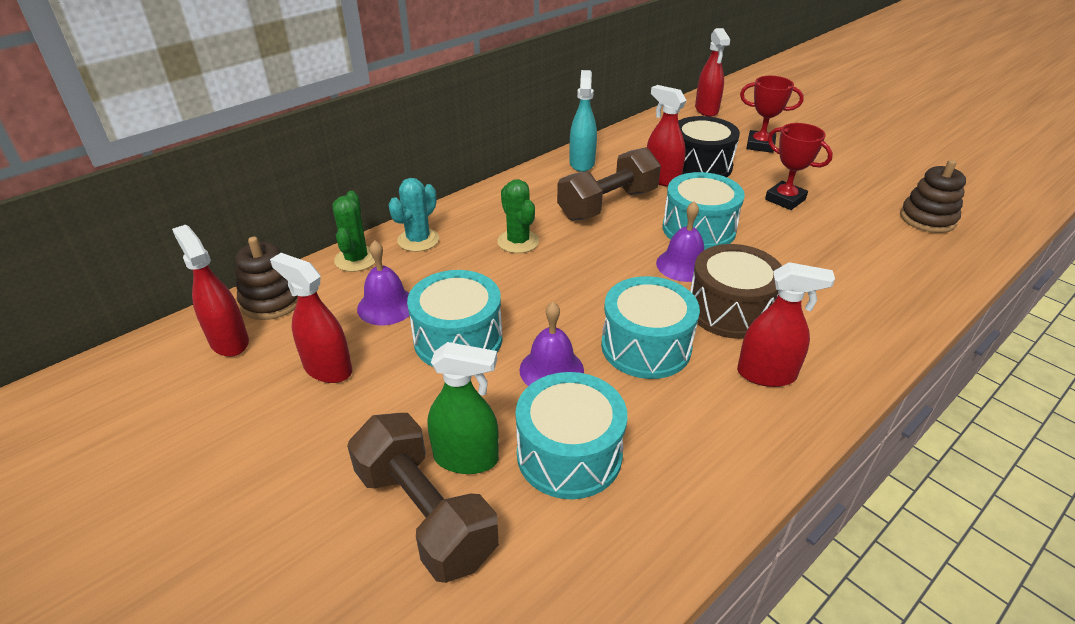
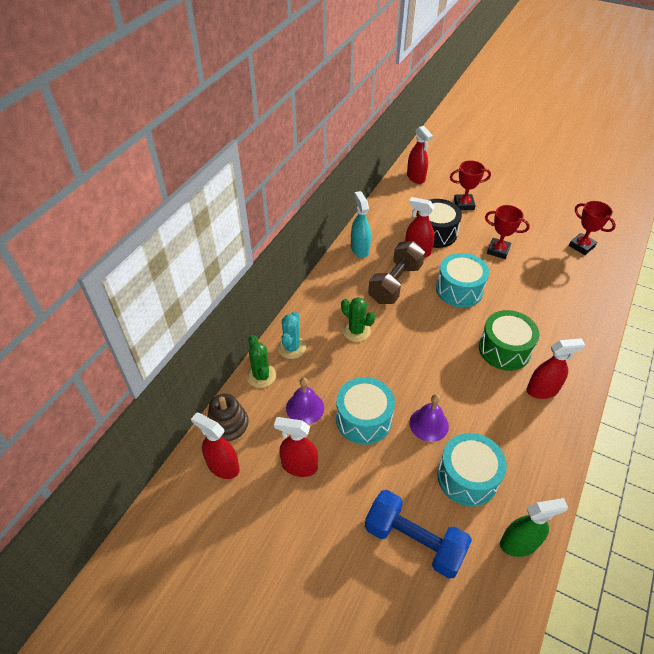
camera: 20 degrees left, 10 degrees up
(425, 514) = (414, 541): brown dumbbell -> blue dumbbell
(466, 458) = (415, 499): green spray bottle -> green spray bottle (519, 543)
(646, 346) = (471, 391): turquoise drum -> none
(683, 265) = (463, 322): purple bell -> none
(730, 310) = (504, 349): brown drum -> green drum
(927, 219) = (581, 246): brown stacking toy -> red trophy

